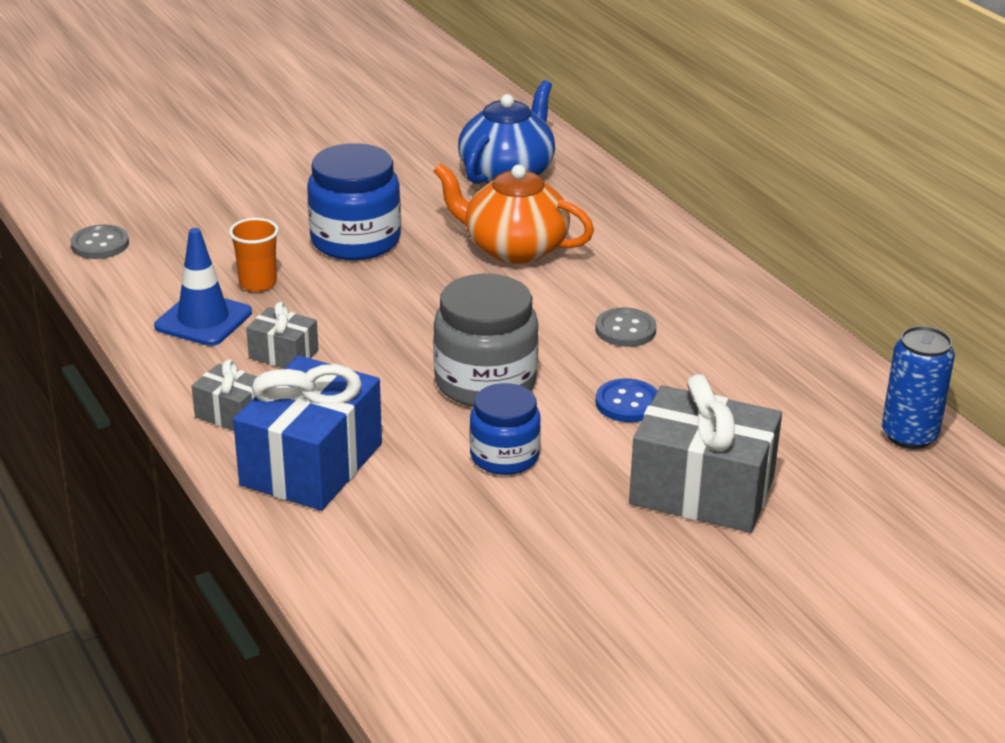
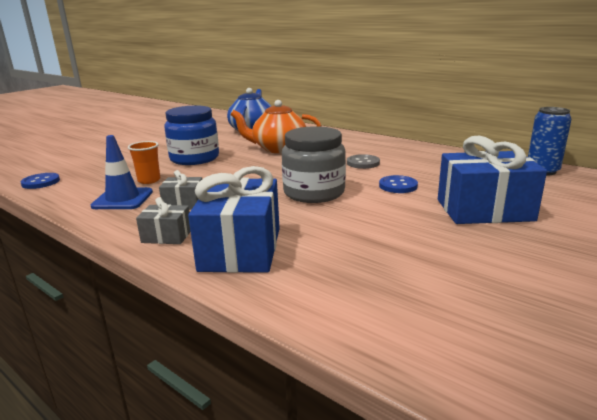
camera: 20 degrees left, 10 degrees down
(100, 244) = (41, 182): grey button -> blue button
(504, 456) = (359, 219): blue jar -> none
(702, 491) = (484, 210): grey gift -> blue gift

